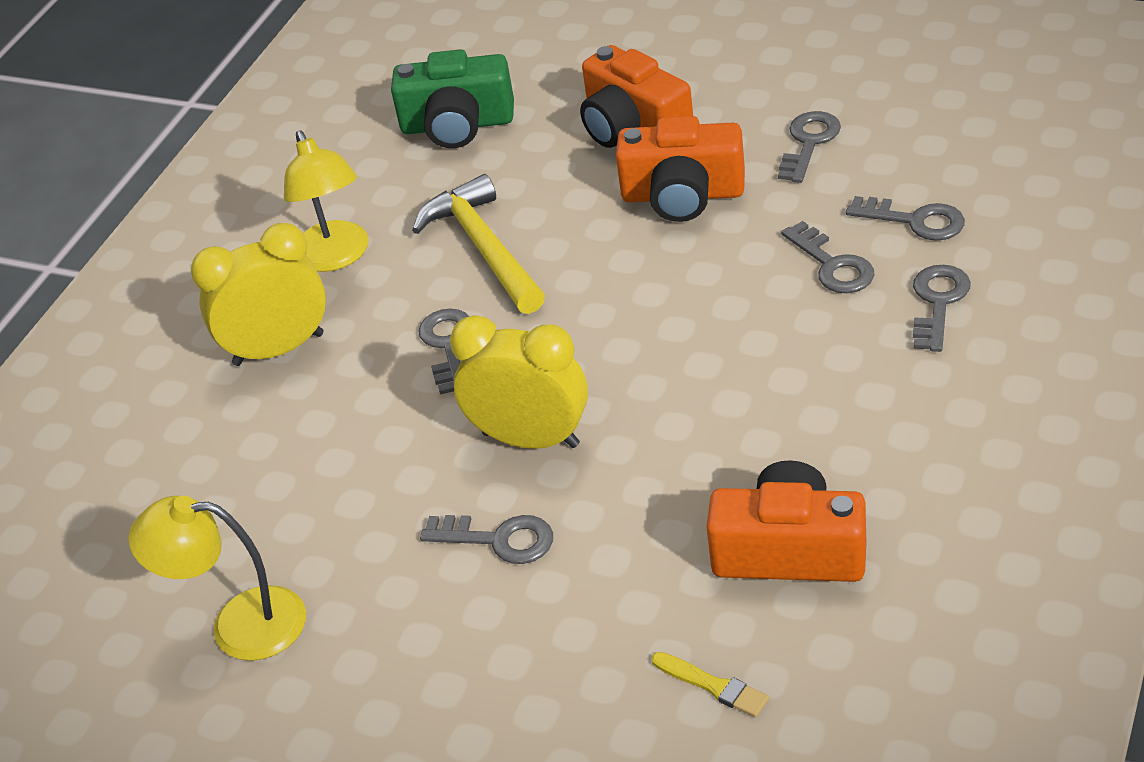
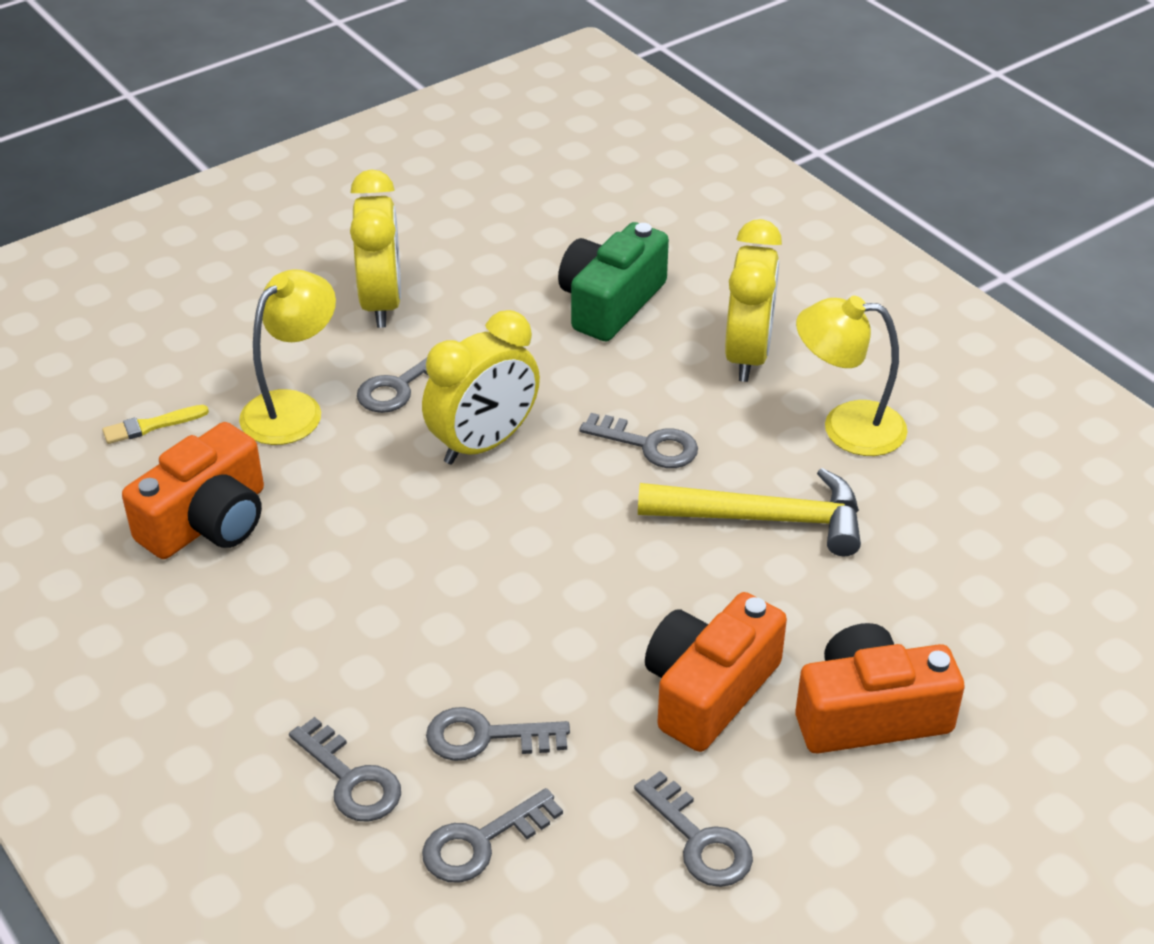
camera: 115 degrees right, 0 degrees up
(239, 624) = (468, 251): yellow lamp -> yellow lamp (293, 408)
(379, 637) = (382, 303): none -> yellow clock
(457, 125) = (1001, 585): green camera -> green camera (610, 303)

